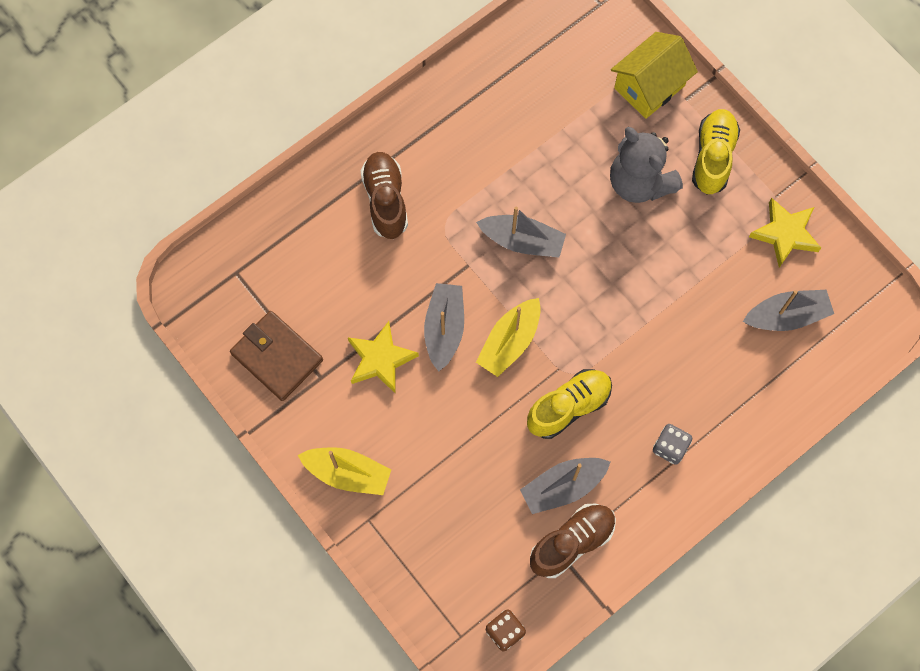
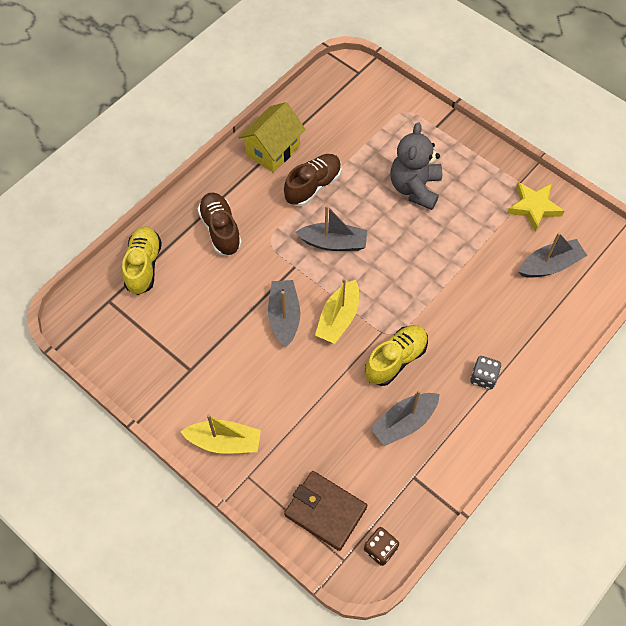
camera: 10 degrees left, 10 degrees down
(277, 357) = (151, 359): brown wallet -> brown wallet (325, 511)
(380, 359) = (237, 348): yellow star -> none
(572, 542) = (421, 465): brown shoe -> brown shoe (313, 186)
(639, 182) = (415, 188): grey teddy bear -> grey teddy bear turned 60 degrees clockwise
(649, 87) = (407, 122): yellow house -> yellow house (273, 150)
(713, 157) = (466, 162): yellow shoe -> yellow shoe (144, 266)

